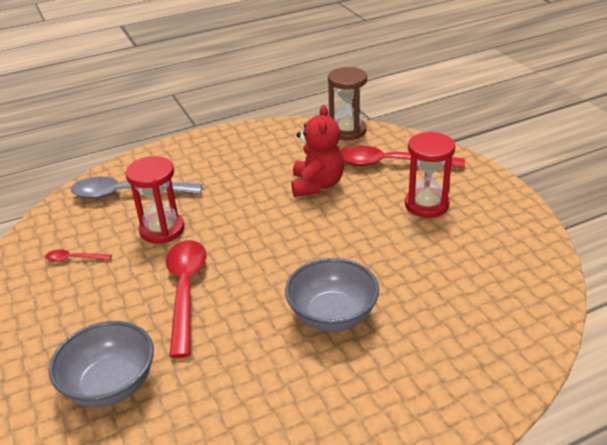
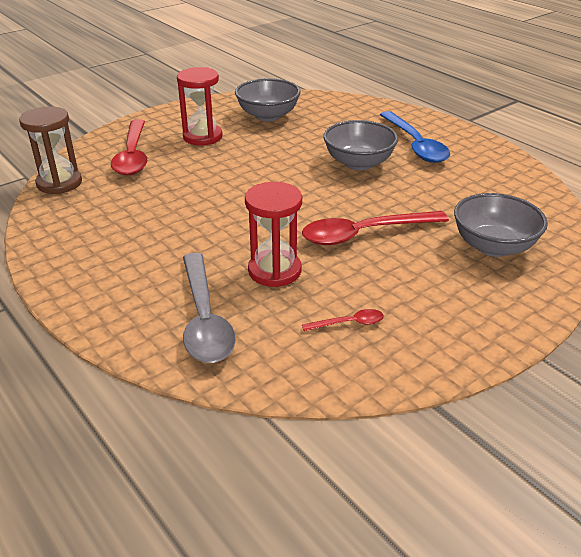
camera: 105 degrees left, 0 degrees up
(74, 259) = (348, 323): red spoon -> red spoon turned 90 degrees counterclockwise
(317, 185) = (174, 189): red teddy bear -> none
(371, 384) = (415, 145): none -> blue spoon
(482, 257) = (268, 116): none -> grey bowl

